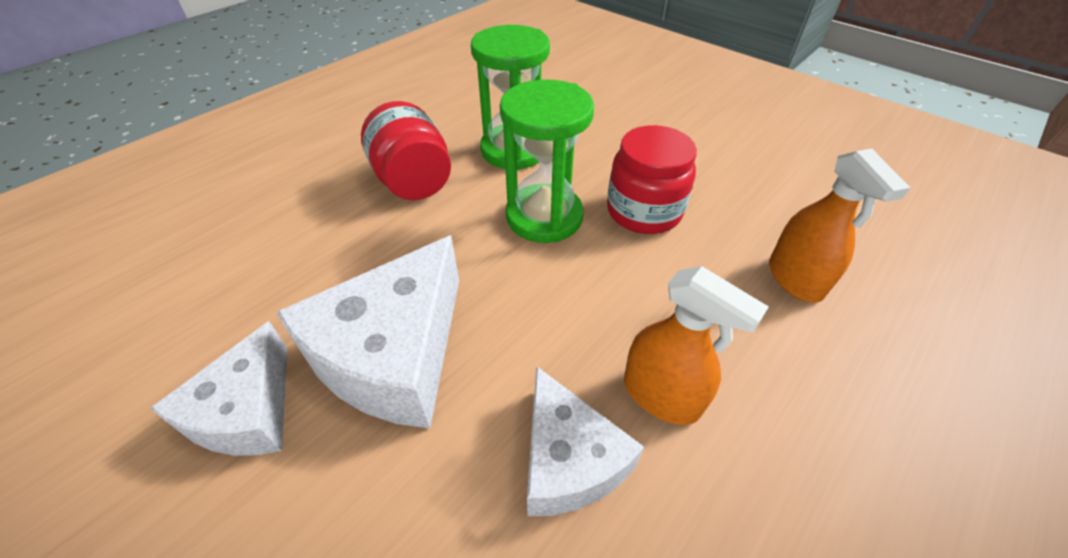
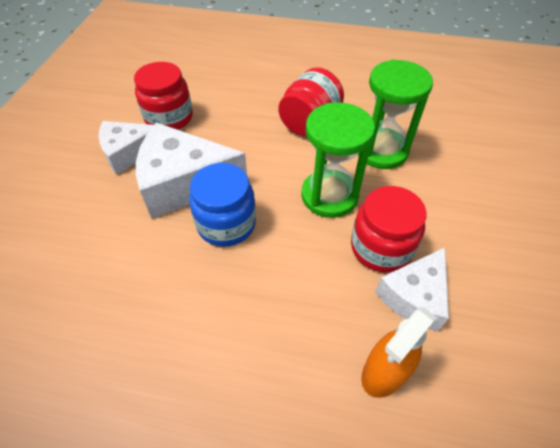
camera: 60 degrees right, 5 degrees up
(232, 322) = (169, 118): none -> red jar
(513, 333) = (226, 224): none -> blue jar
(568, 459) = (161, 283): white cheese -> white cheese (414, 297)
(661, 395) = (224, 314): orange spray bottle -> none

